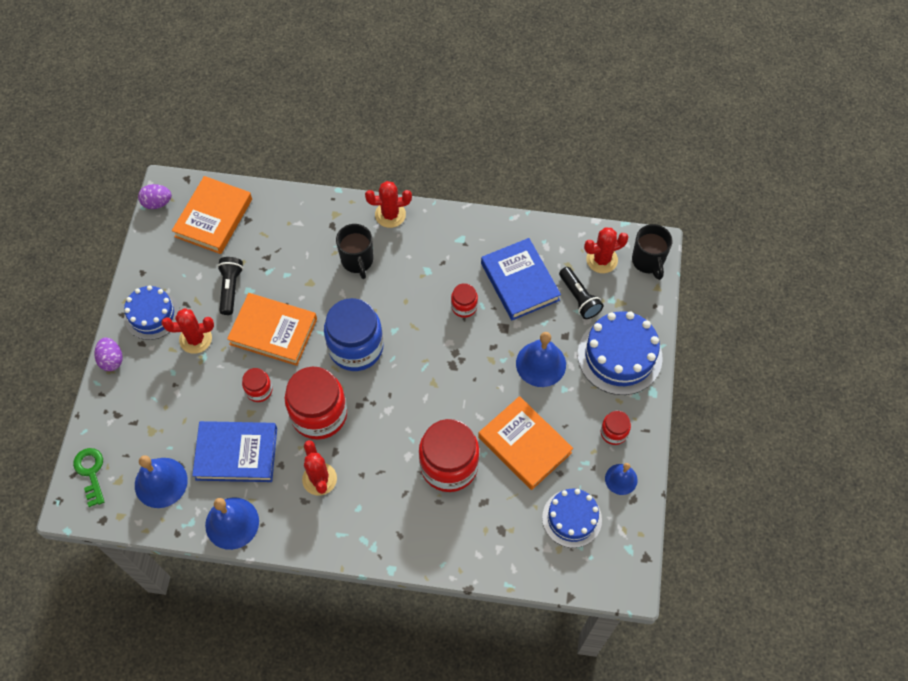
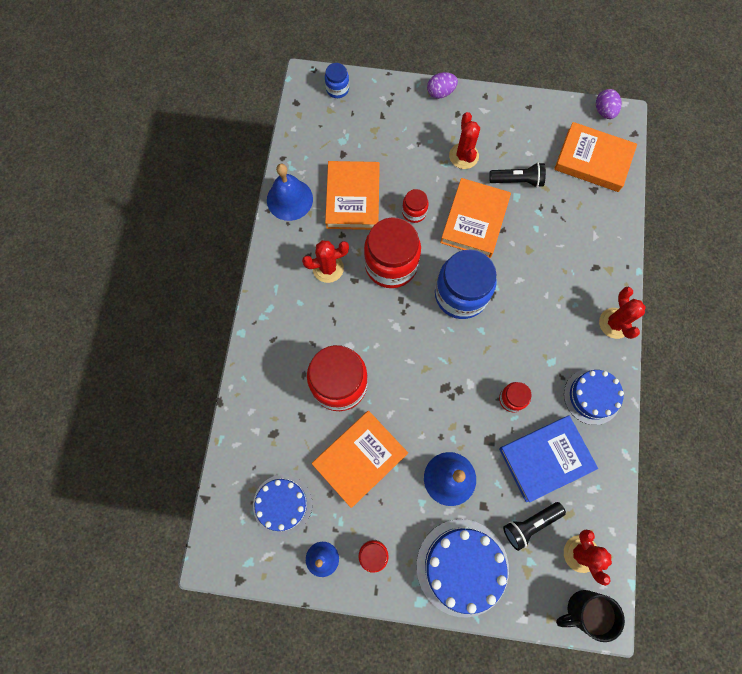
camera: 90 degrees right, 10 degrees up
(90, 472) = (337, 89): green key -> blue jar
(152, 315) = (486, 119): blue cake -> blue cake (592, 396)
(161, 482) = (327, 141): blue bell -> none
(236, 453) = (353, 198): blue book -> orange book
(357, 261) = (556, 293): black mug -> none

